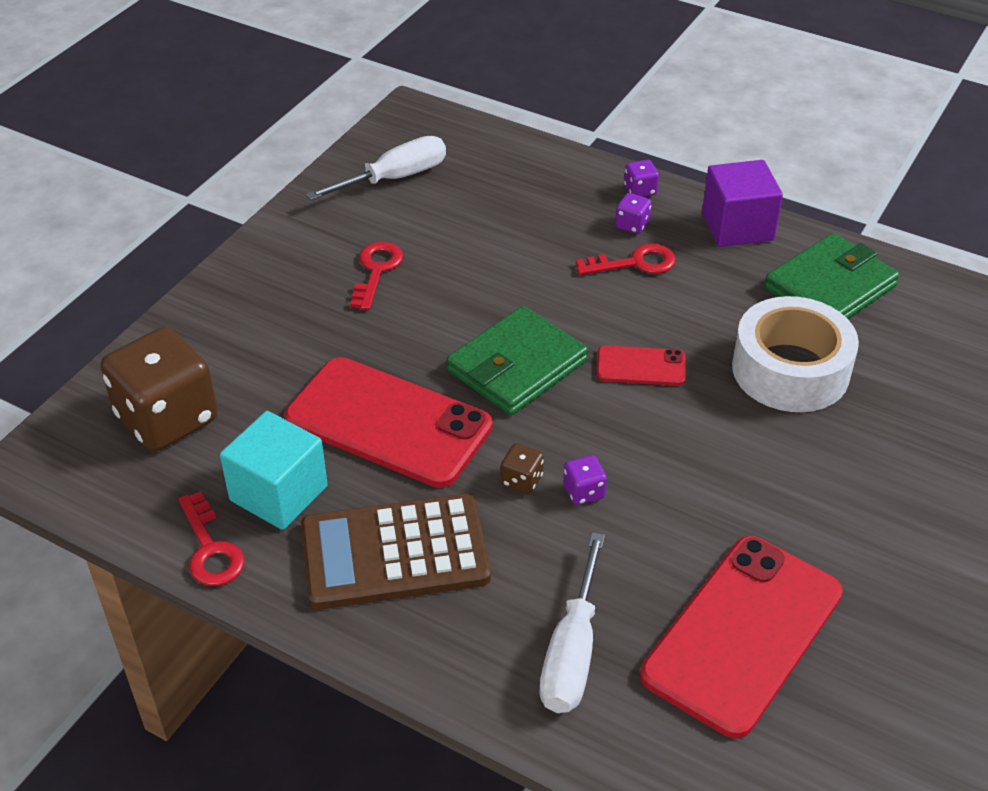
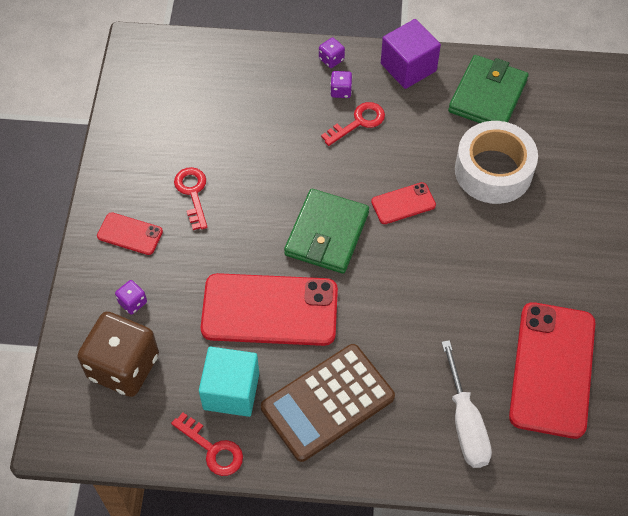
camera: 25 degrees left, 15 degrees up
(273, 287) = (130, 234): none -> red phone
(394, 178) = (159, 109): white screwdriver -> none
(522, 480) = (375, 318): brown dice -> none
(584, 491) = (416, 311): purple dice -> purple dice (132, 302)

